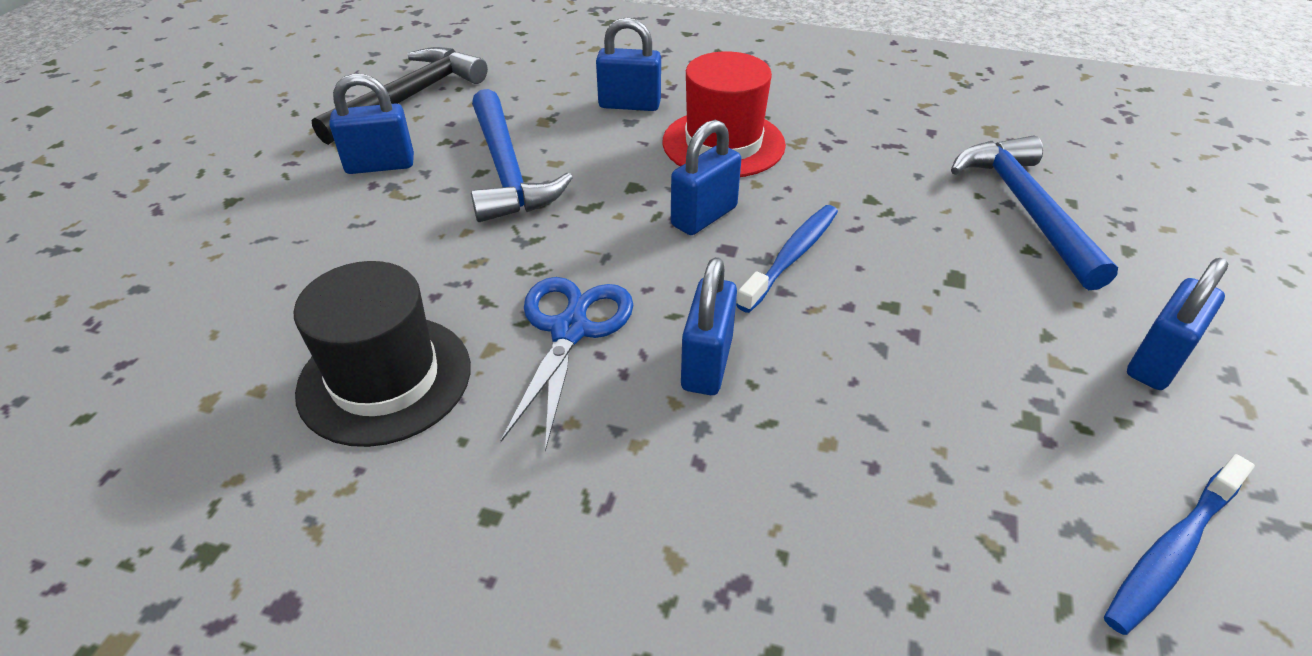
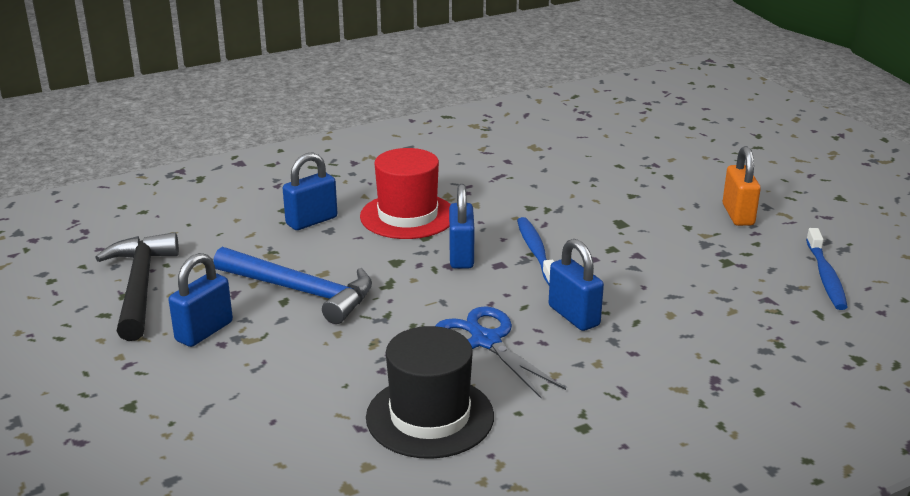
camera: 45 degrees left, 15 degrees down
(1025, 209) = (605, 178): blue hammer -> none
(1157, 361) = (738, 215): blue padlock -> orange padlock

